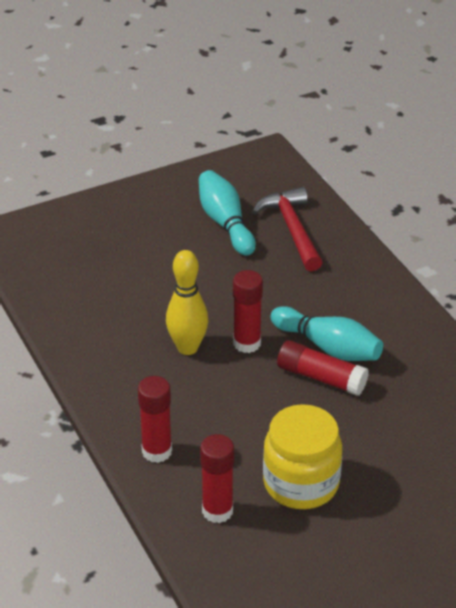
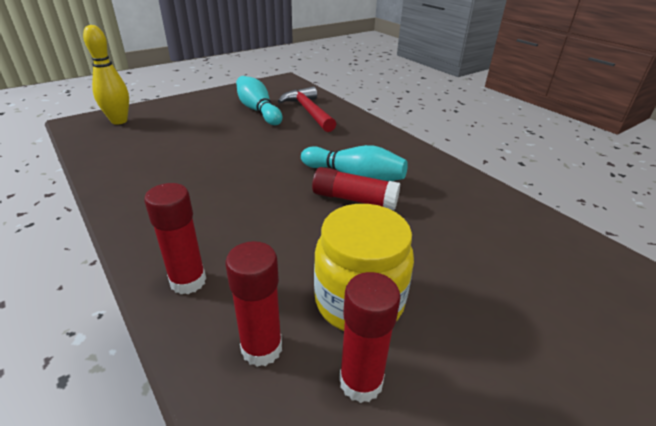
camera: 10 degrees left, 5 degrees down
(187, 348) = (227, 185): yellow bowling pin -> yellow bowling pin (119, 121)
(247, 343) = (282, 179): red glue stick -> red glue stick (361, 382)

